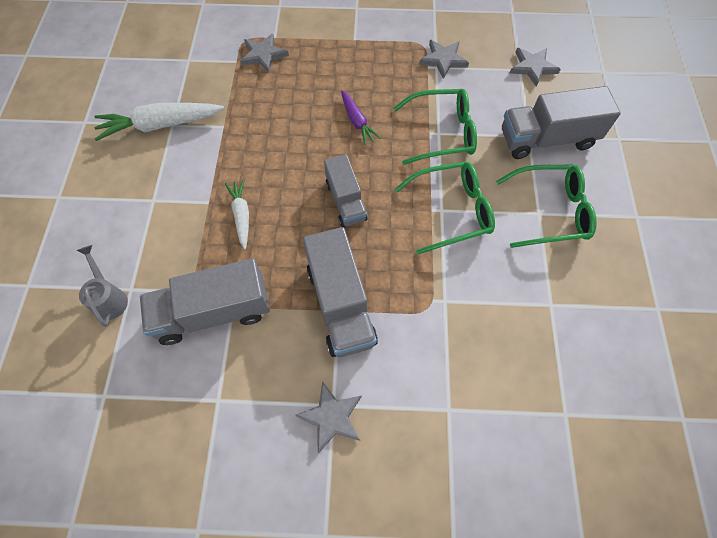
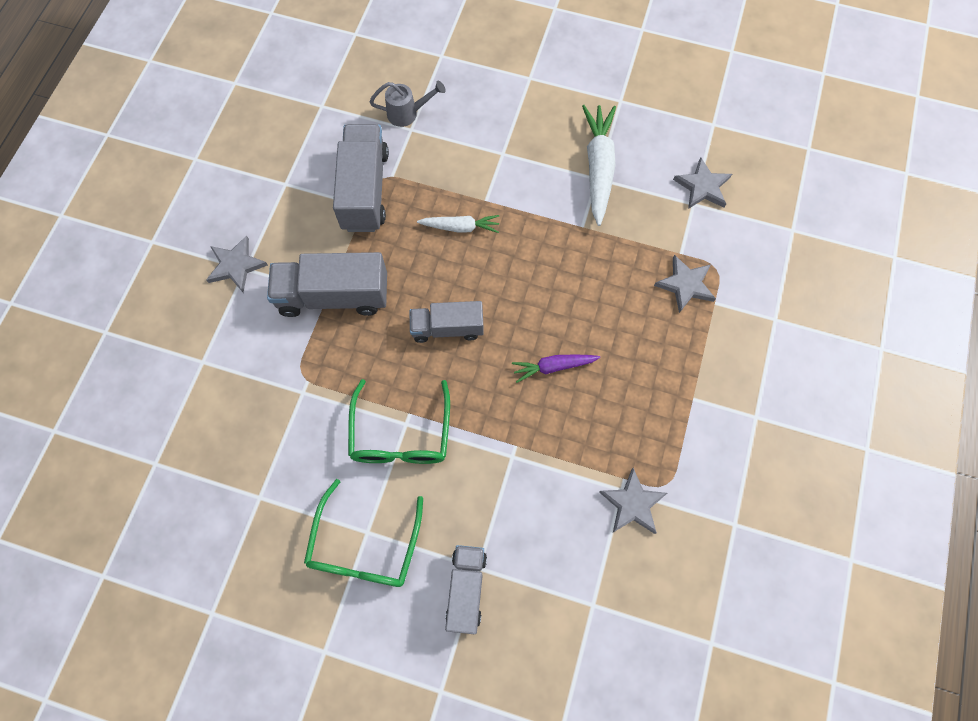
camera: 105 degrees right, 5 degrees up
(441, 133) = (511, 459): green glasses -> none
(532, 67) = (592, 625): grey star -> grey star (702, 186)
(547, 139) = (466, 590): grey truck -> grey truck, size x0.64

